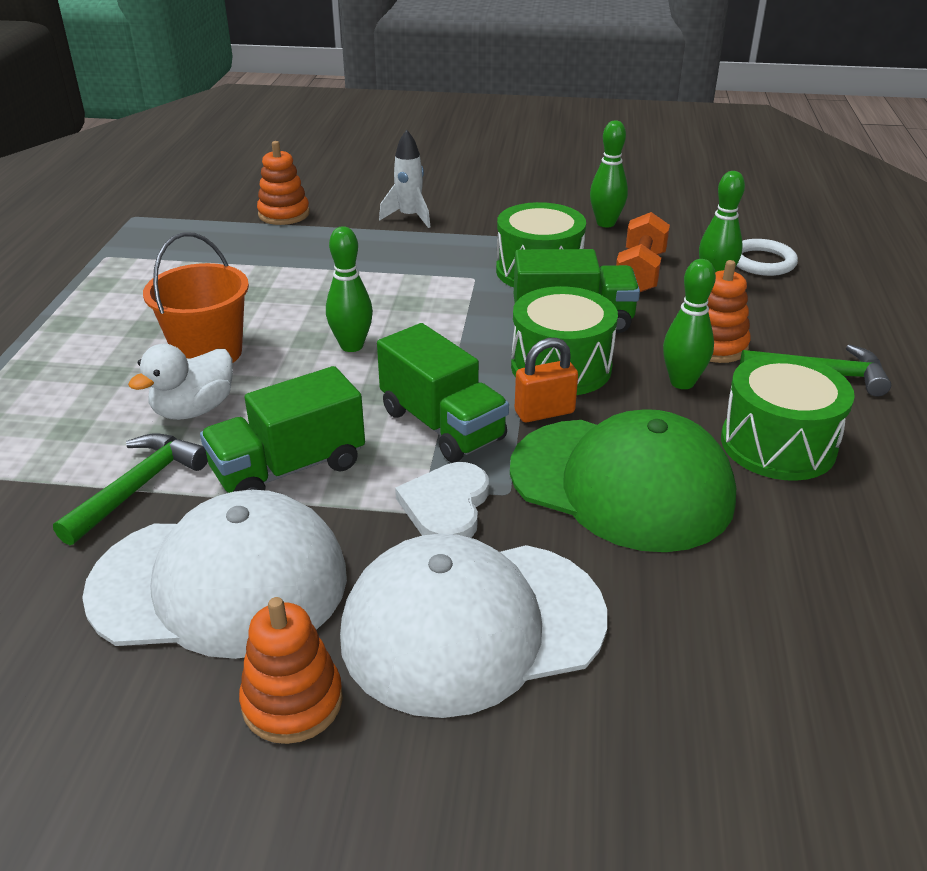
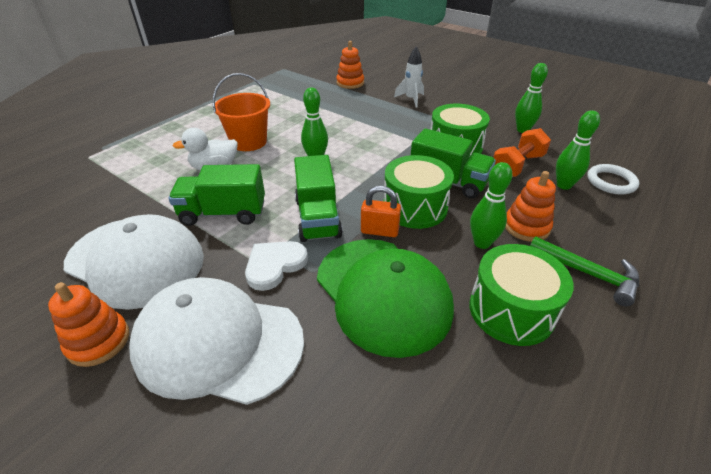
camera: 30 degrees right, 5 degrees up
(138, 487) = (155, 197): green hammer -> none

